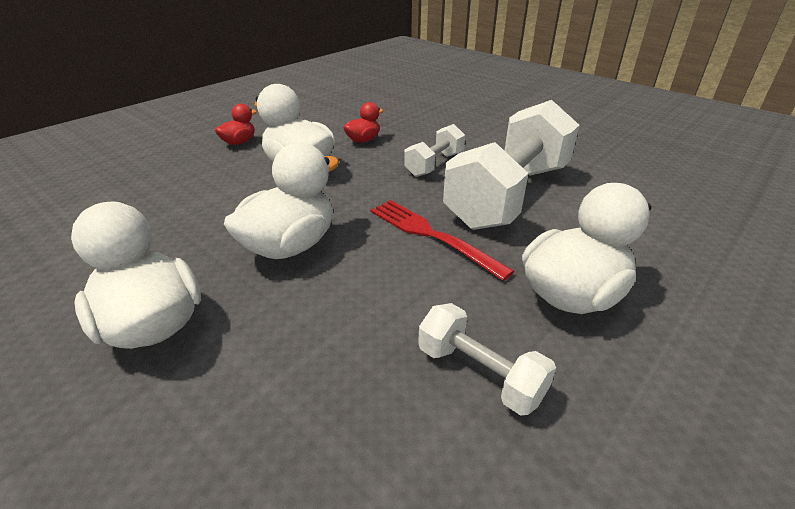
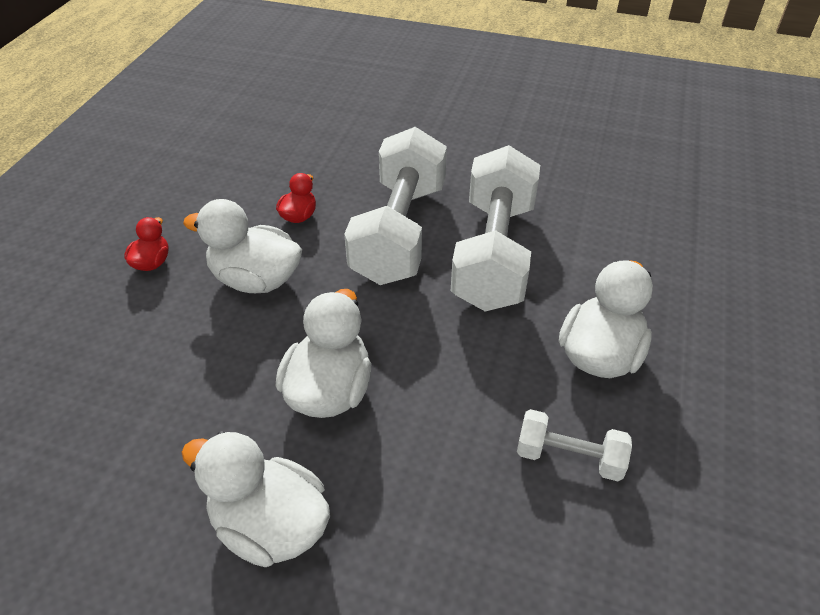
camera: 25 degrees left, 10 degrees up
(431, 235) = (452, 330): red fork -> none
(434, 164) = (399, 232): white dumbbell -> white dumbbell, size x2.09

